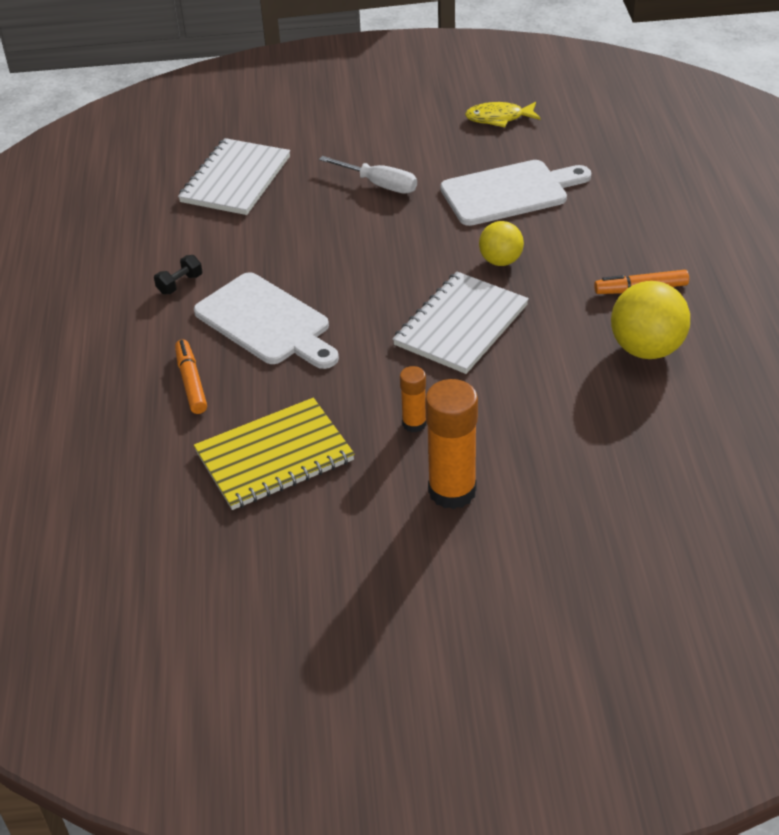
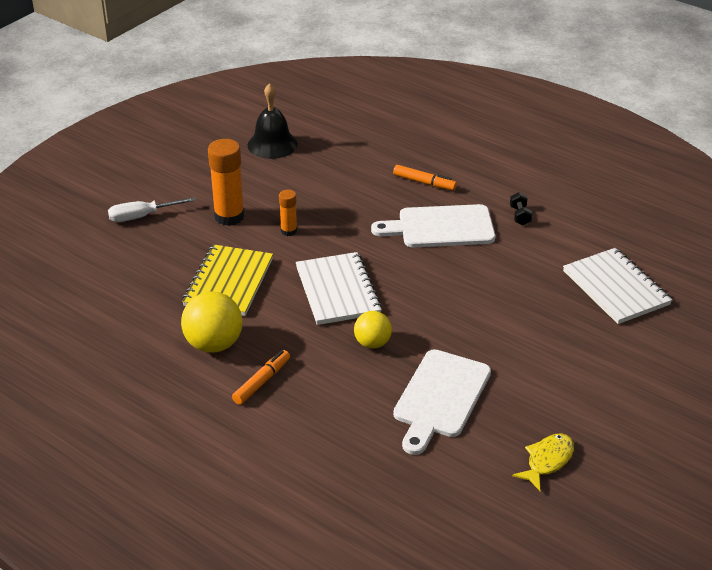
camera: 130 degrees right, 5 degrees down
(253, 571) = (272, 144): none -> black bell
(274, 456) = (332, 181): yellow notebook -> yellow notebook (229, 282)
(380, 185) = (528, 345): white screwdriver -> white screwdriver (141, 217)

